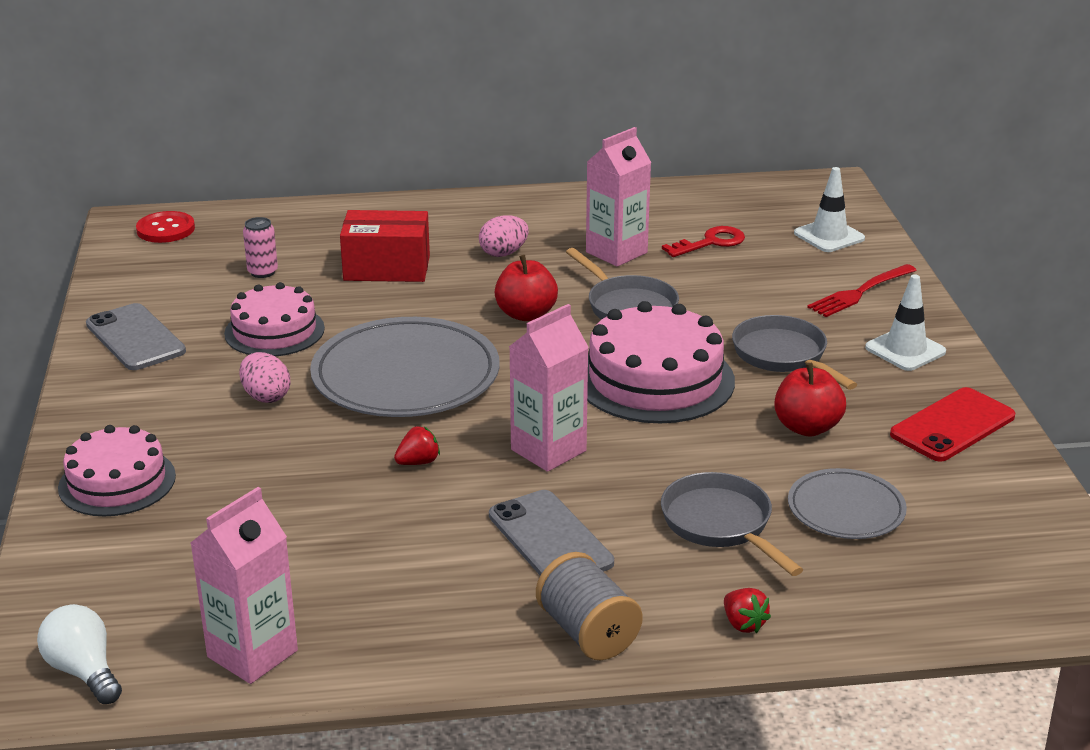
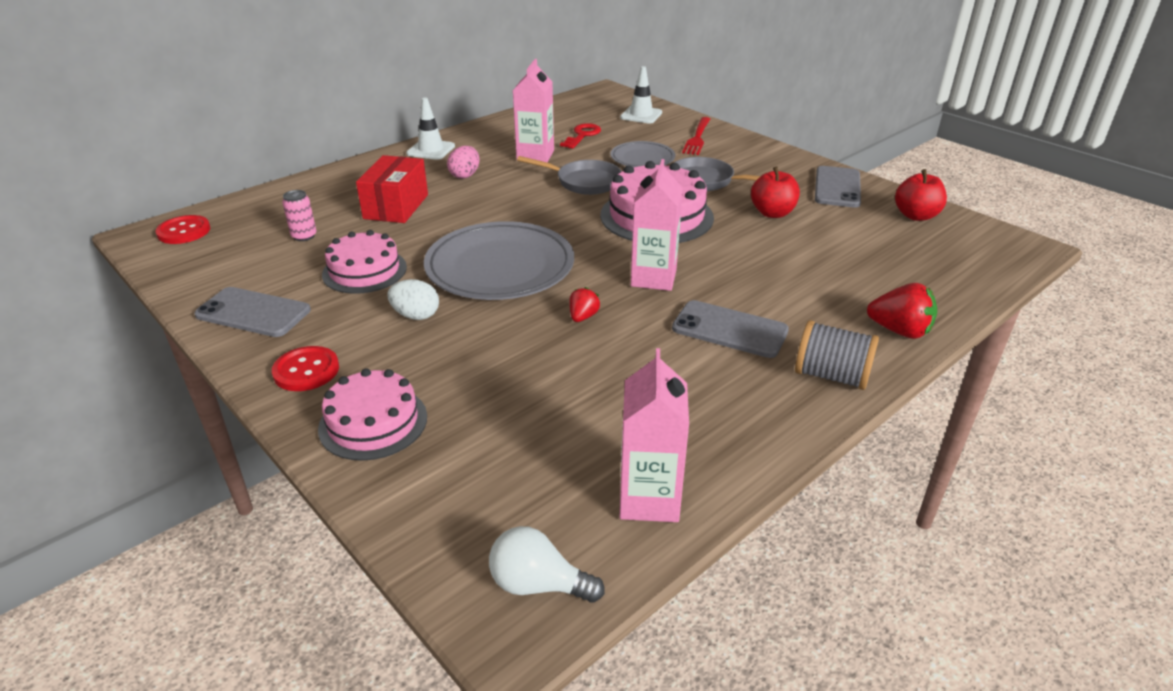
camera: 35 degrees left, 5 degrees up
(118, 412) = (306, 370): none -> red button
(266, 396) = (416, 315): pink egg -> white egg
(387, 268) = (396, 206): red box -> red box turned 45 degrees counterclockwise
(526, 314) = (528, 205): red apple -> red apple (916, 216)
(720, 524) = (807, 281): grey pan -> none
(743, 624) = (899, 331): red strawberry -> red strawberry, size x1.70
(846, 509) = (853, 248): grey plate -> grey plate (642, 158)
(905, 350) = (761, 158): white traffic cone -> white traffic cone (431, 150)
(952, 425) = (837, 187): red phone -> grey phone

